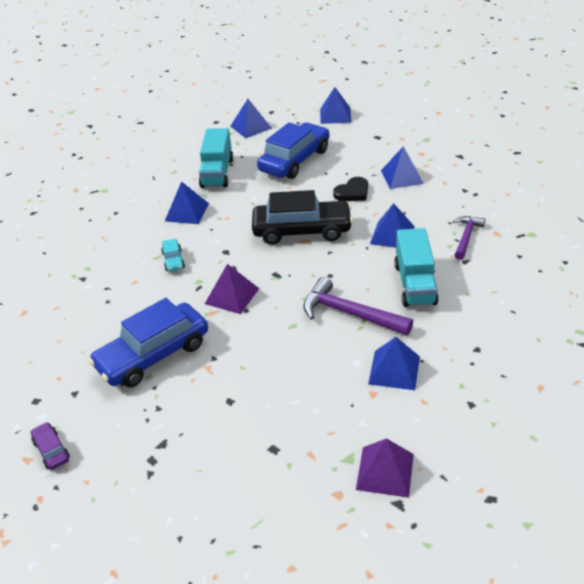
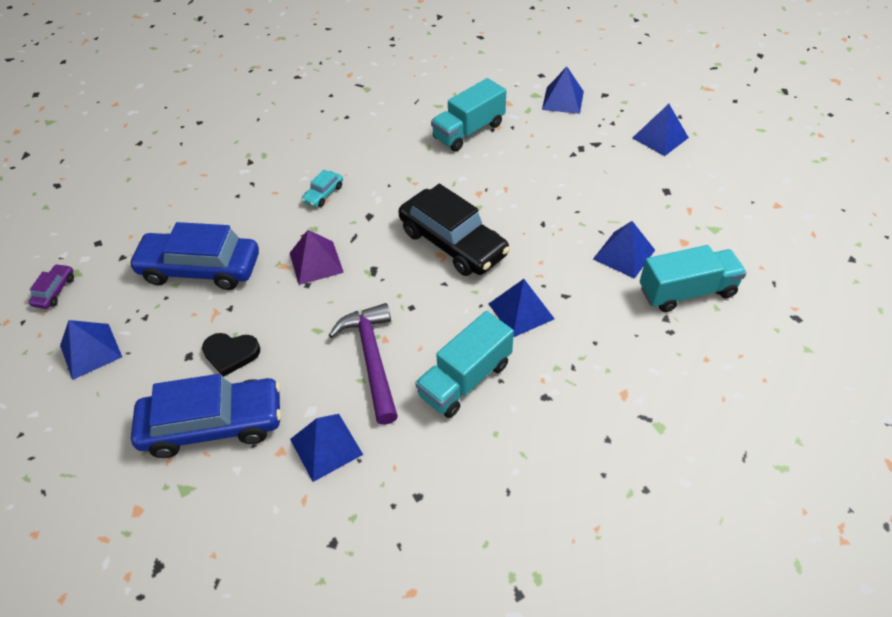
camera: 45 degrees right, 10 degrees up
(187, 212) = (394, 154): blue pyramid -> blue pyramid (90, 351)
(295, 160) = (550, 163): blue car -> blue car (213, 425)
(352, 192) = (552, 236): black heart -> black heart (231, 354)
(385, 471) = (189, 528): purple pyramid -> none
(456, 173) = (687, 291): none -> turquoise truck
(466, 237) = (586, 372): purple hammer -> none

